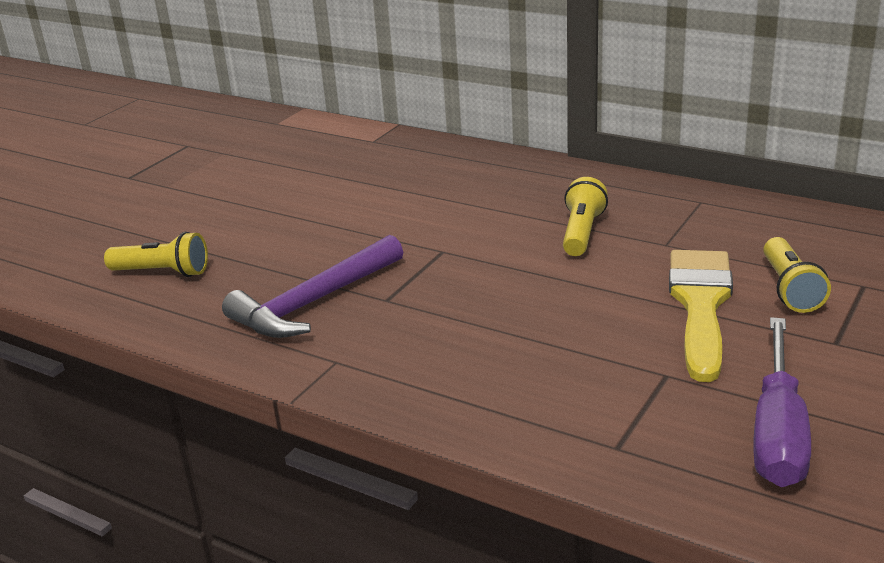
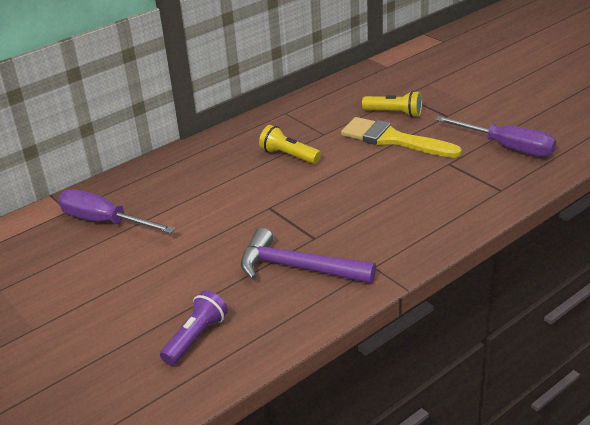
camera: 70 degrees left, 5 degrees up
(163, 272) = (196, 337): yellow flashlight -> purple flashlight
(313, 303) = (297, 267): purple hammer -> purple hammer turned 135 degrees clockwise
(361, 164) = (104, 221): none -> purple screwdriver

